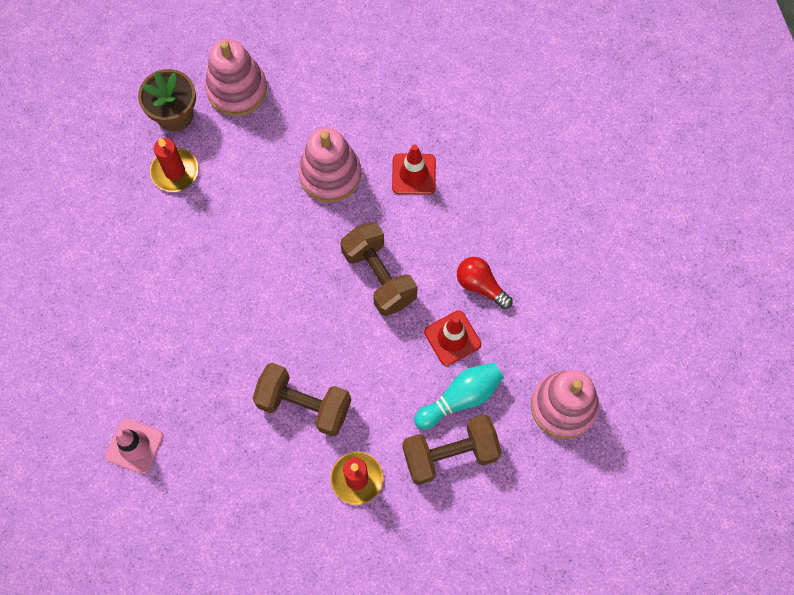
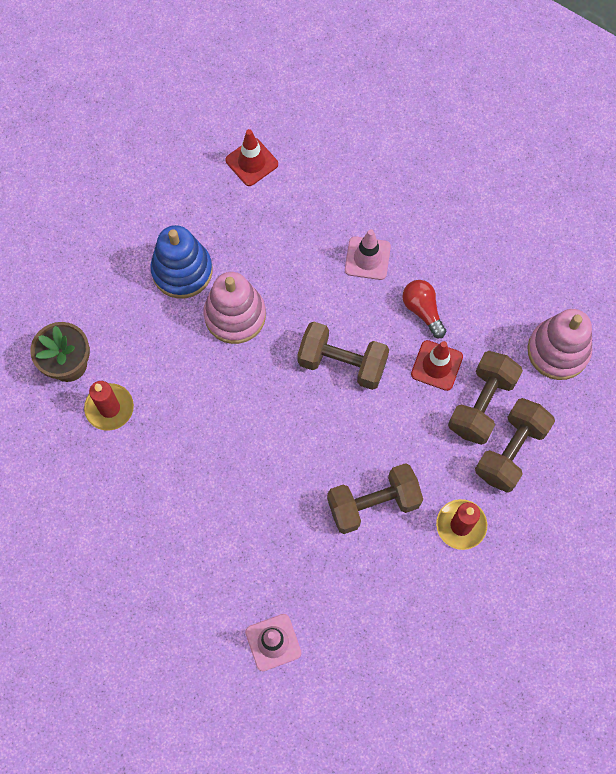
camera: 40 degrees left, 0 degrees up
(237, 89) = (101, 306): pink stacking toy -> none
(321, 109) = (182, 271): none -> blue stacking toy
(413, 174) = (298, 266): red traffic cone -> red traffic cone (251, 162)
(460, 398) = (481, 404): turquoise bowling pin -> brown dumbbell
(474, 210) = (367, 258): none -> pink traffic cone
(481, 286) = (422, 310): red light bulb -> red light bulb turned 60 degrees clockwise

